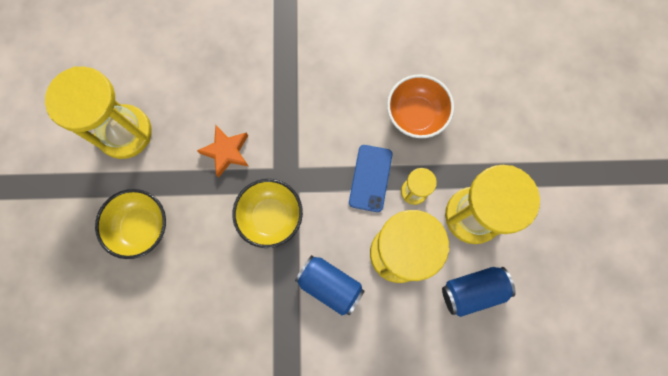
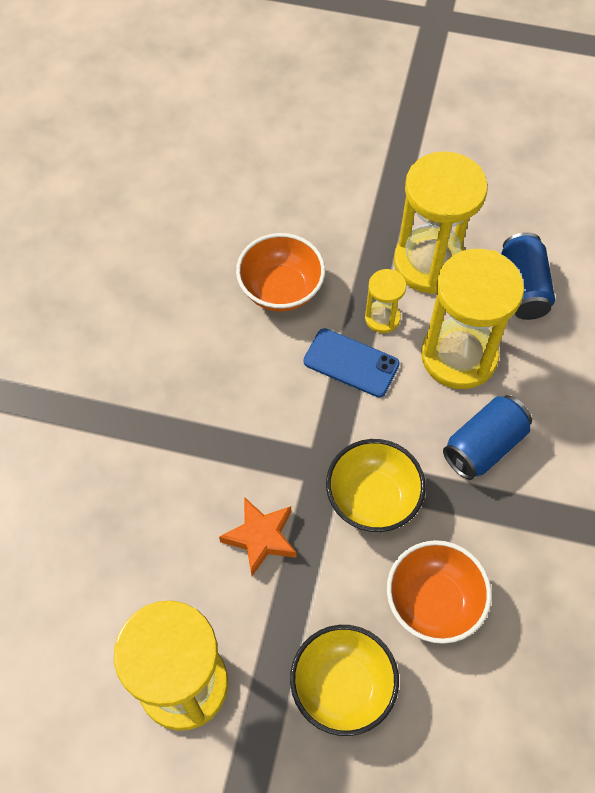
camera: 75 degrees left, 15 degrees down
(208, 272) = (433, 602): none -> orange bowl

